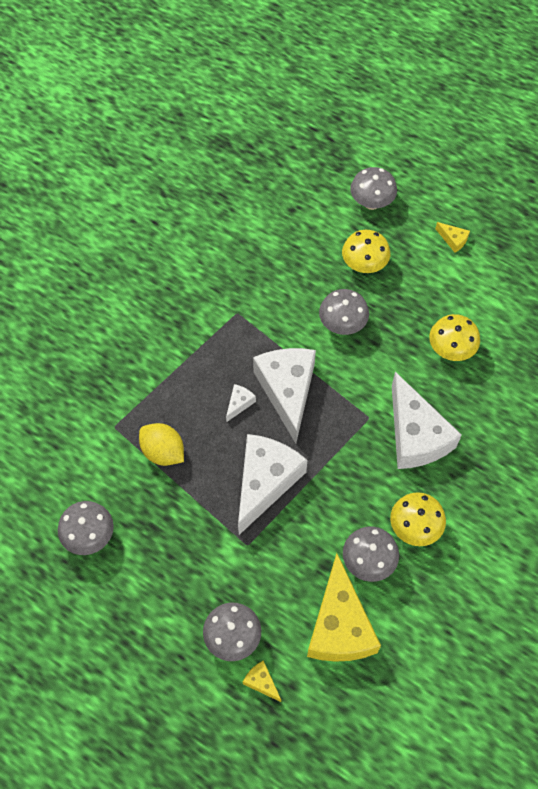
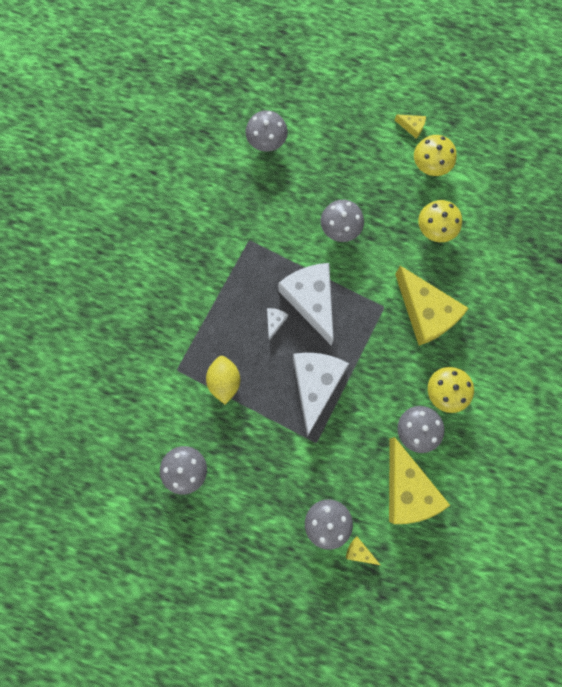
camera: 15 degrees left, 15 degrees up
(163, 452) = (224, 381): yellow lemon -> yellow lemon turned 60 degrees clockwise
(364, 265) = (343, 169): yellow mushroom -> yellow mushroom (430, 166)
(371, 203) = (334, 108): grey mushroom -> grey mushroom (267, 142)
(415, 435) = (425, 312): white cheese -> yellow cheese

